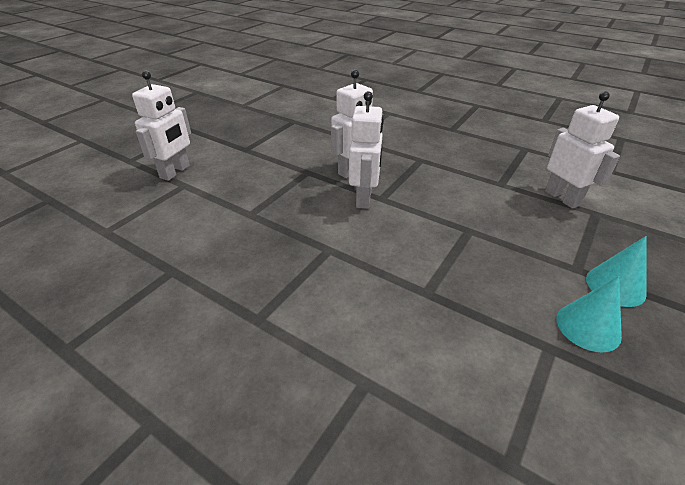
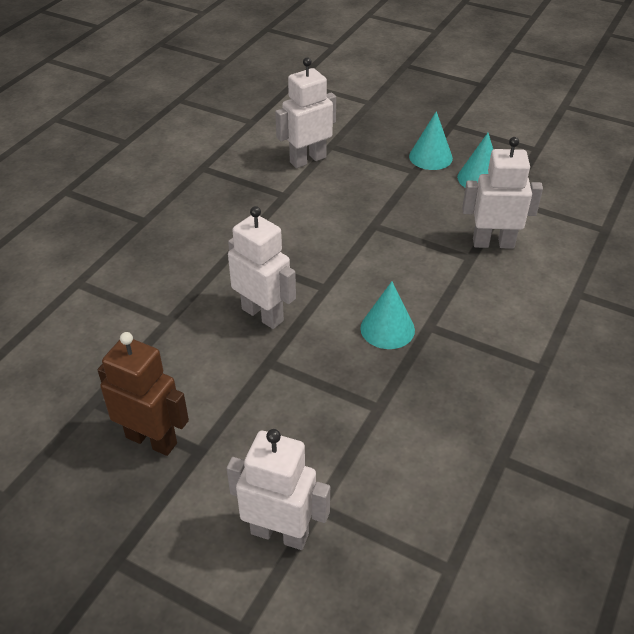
camera: 95 degrees left, 5 degrees up
(259, 136) = (152, 440): none -> brown robot
(329, 225) = (387, 329): none -> turquoise cone
(364, 198) = (327, 302): white robot -> white robot (493, 243)

